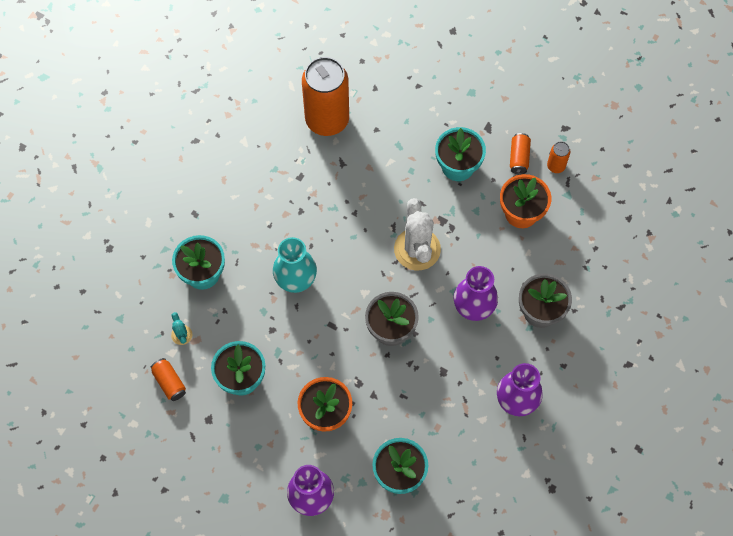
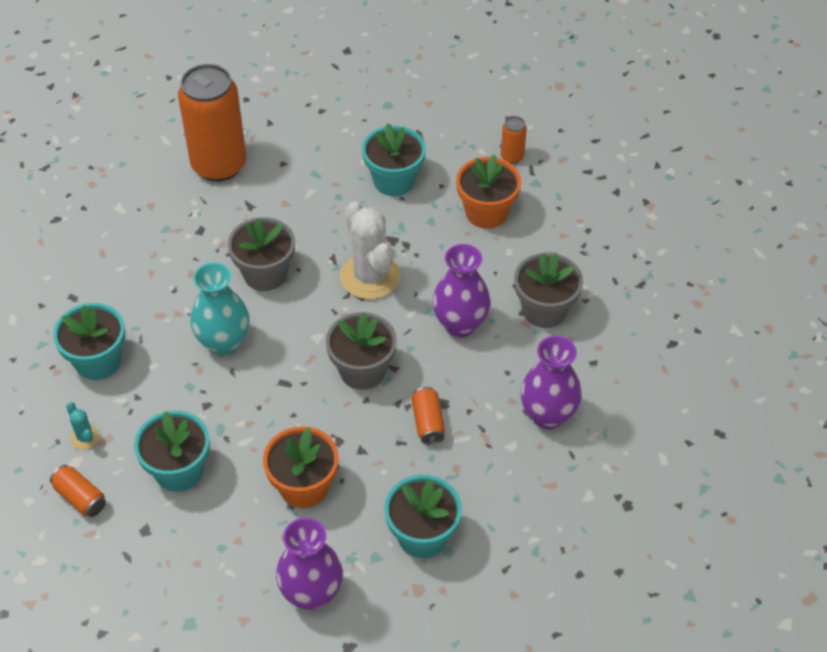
camera: 15 degrees left, 15 degrees down
(339, 228) = (265, 274): none -> grey flower pot
(519, 157) = (465, 157): orange can -> orange can (428, 422)

